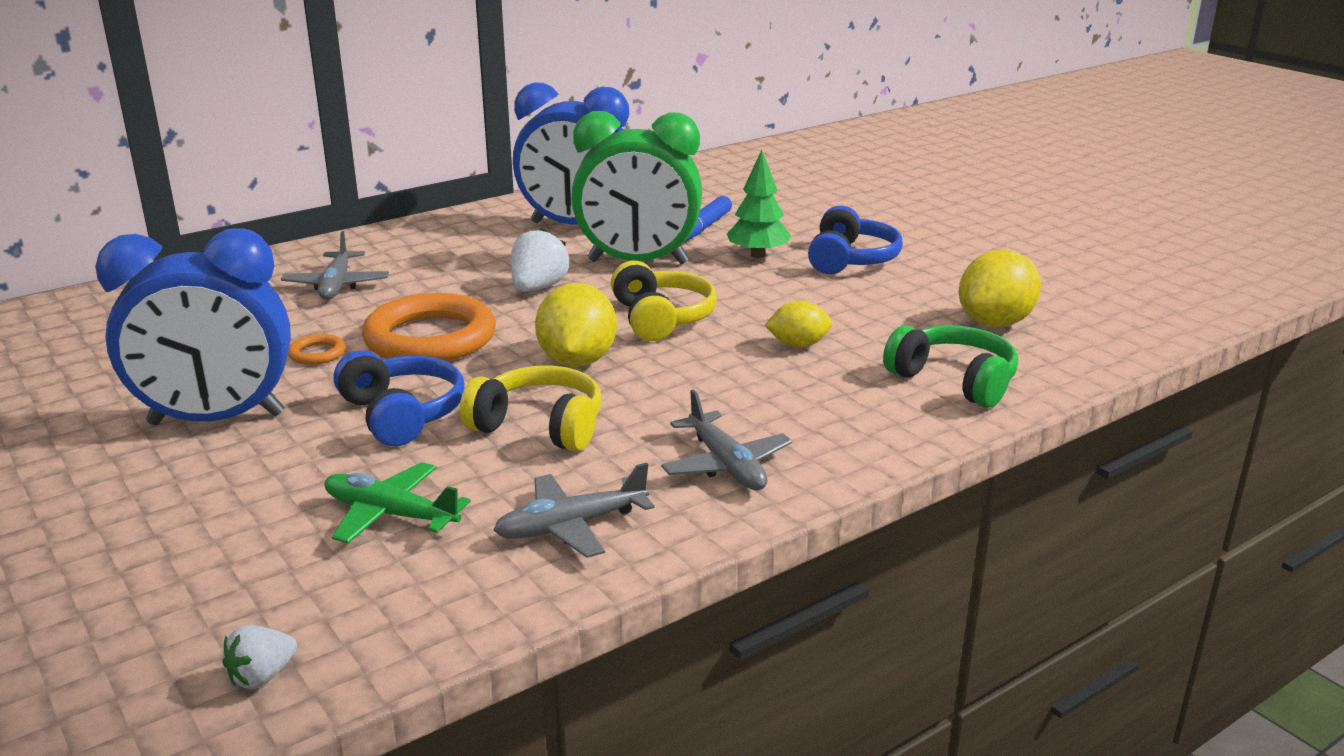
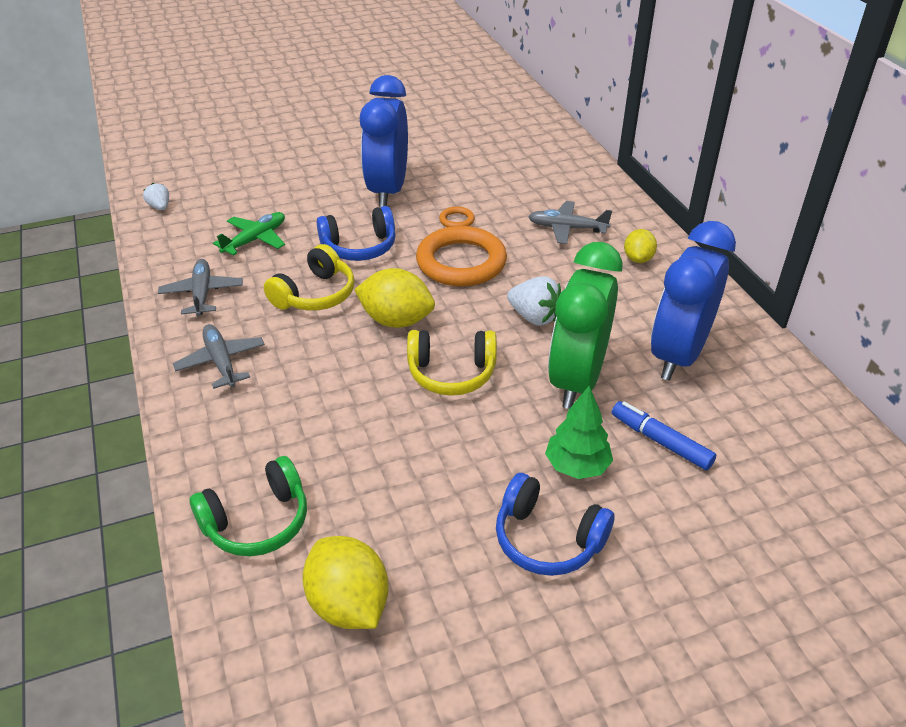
camera: 105 degrees right, 15 degrees up
(726, 465) = (221, 362): grey plane -> grey plane turned 75 degrees clockwise
(798, 345) = (368, 441): yellow lemon -> yellow lemon (638, 259)

